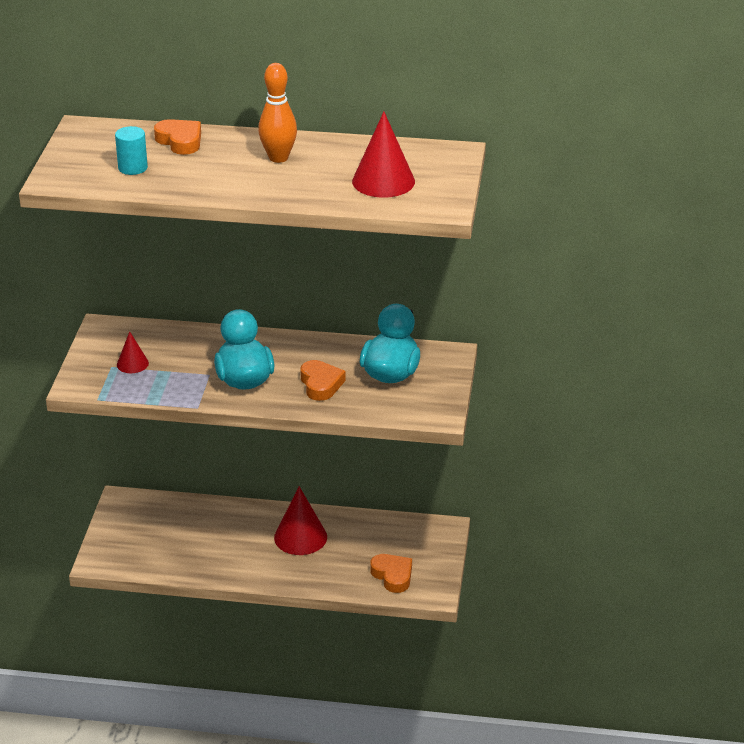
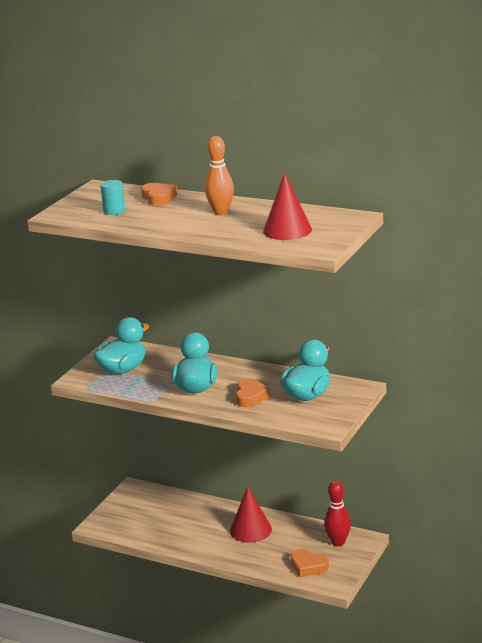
camera: 20 degrees right, 10 degrees down
(132, 364) = (123, 369): red cone -> turquoise duck
(392, 576) = (308, 566): orange heart -> orange heart turned 135 degrees clockwise
(414, 537) = (338, 542): none -> red bowling pin

